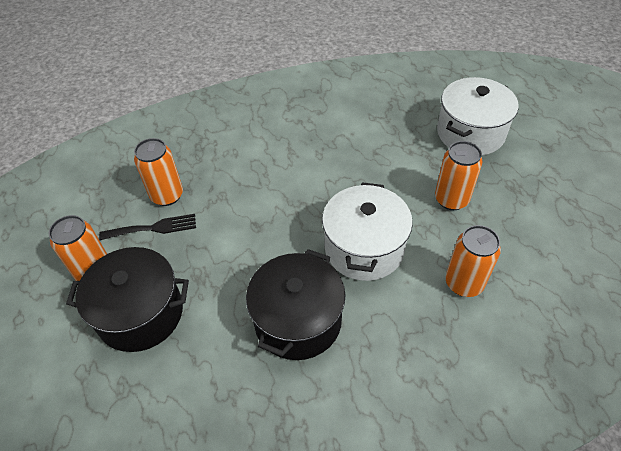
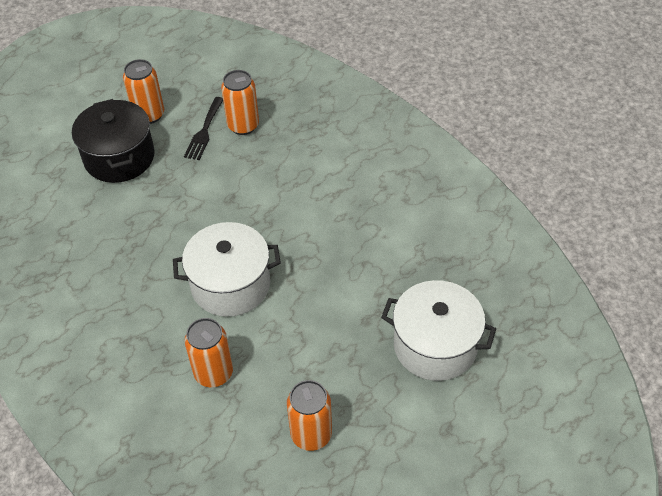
camera: 70 degrees right, 0 degrees up
(153, 228) = (204, 131): black fork -> black fork turned 45 degrees clockwise
(298, 320) = (139, 258): black pot -> none
(451, 199) = (320, 344): orange can -> orange can (311, 434)

